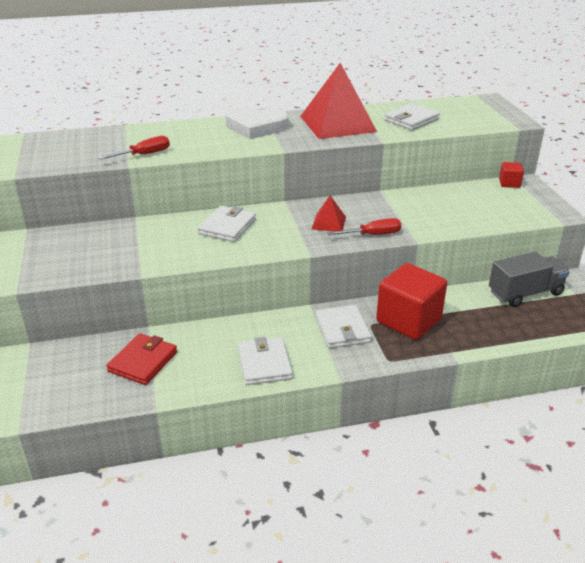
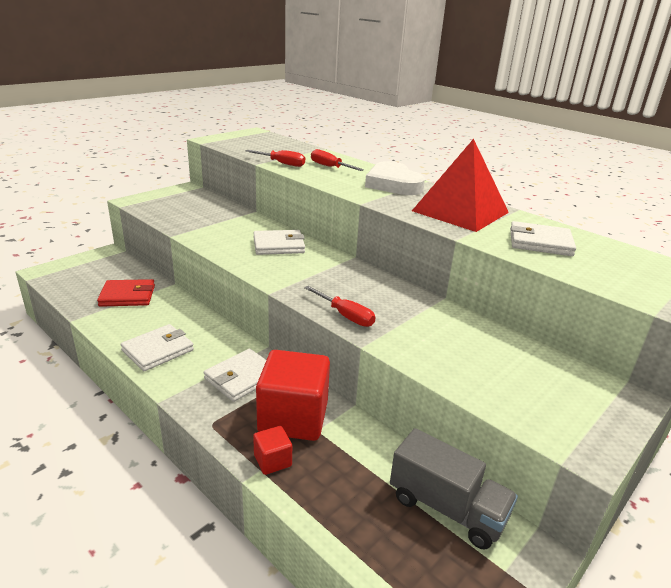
camera: 55 degrees right, 5 degrees down
(181, 137) = (329, 167): none -> red screwdriver
(328, 223) = (340, 287): red pyramid -> none
(509, 183) = (602, 383): red cube -> red cube (272, 461)

